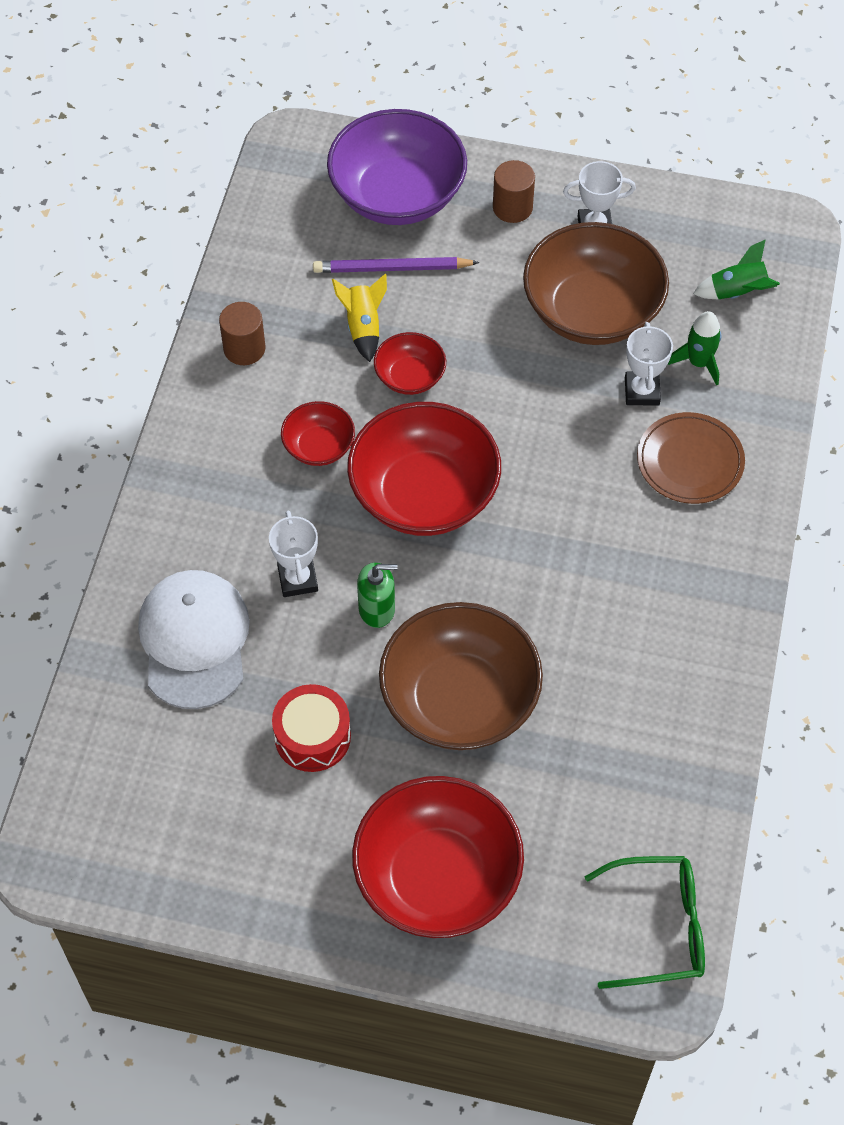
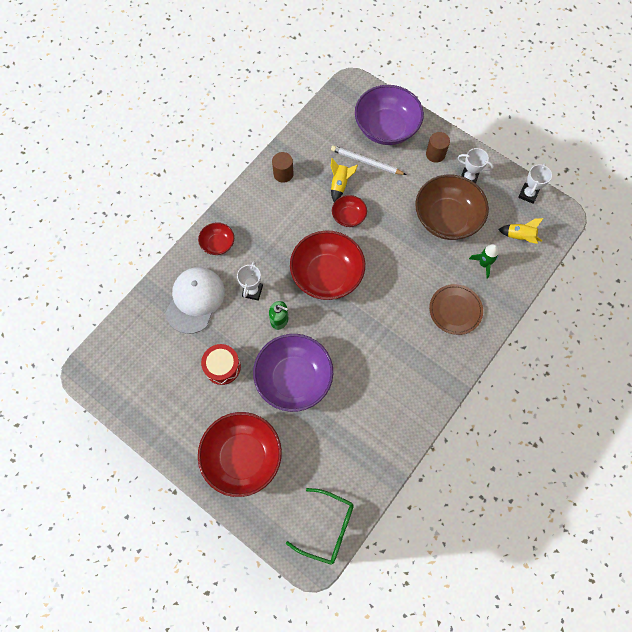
camera: 25 degrees right, 10 degrees up
(319, 446) = (292, 233): red bowl -> red bowl (218, 244)
(392, 269) = (366, 162): purple pencil -> white pencil
(459, 699) = (294, 378): brown bowl -> purple bowl
(642, 391) = (450, 267): white trophy -> white trophy (528, 194)
(737, 293) = (519, 237): green rocket -> yellow rocket

